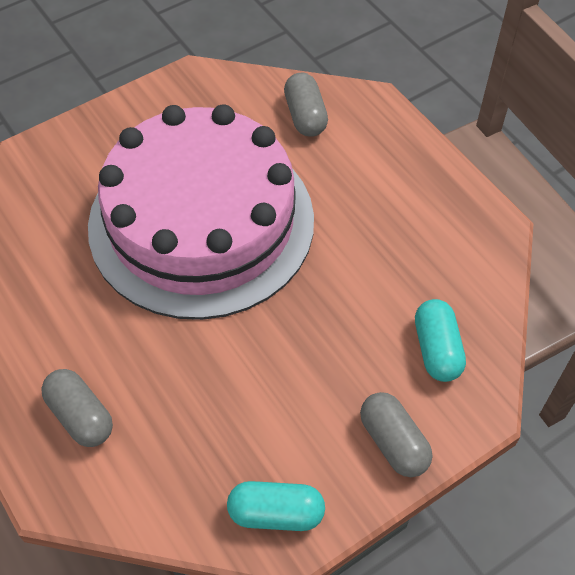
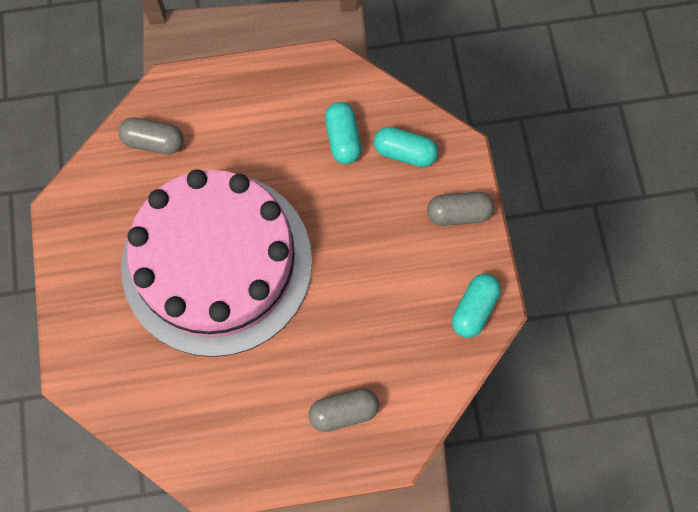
camera: 65 degrees left, 15 degrees up
(414, 279) = (343, 139): none -> turquoise capsule

